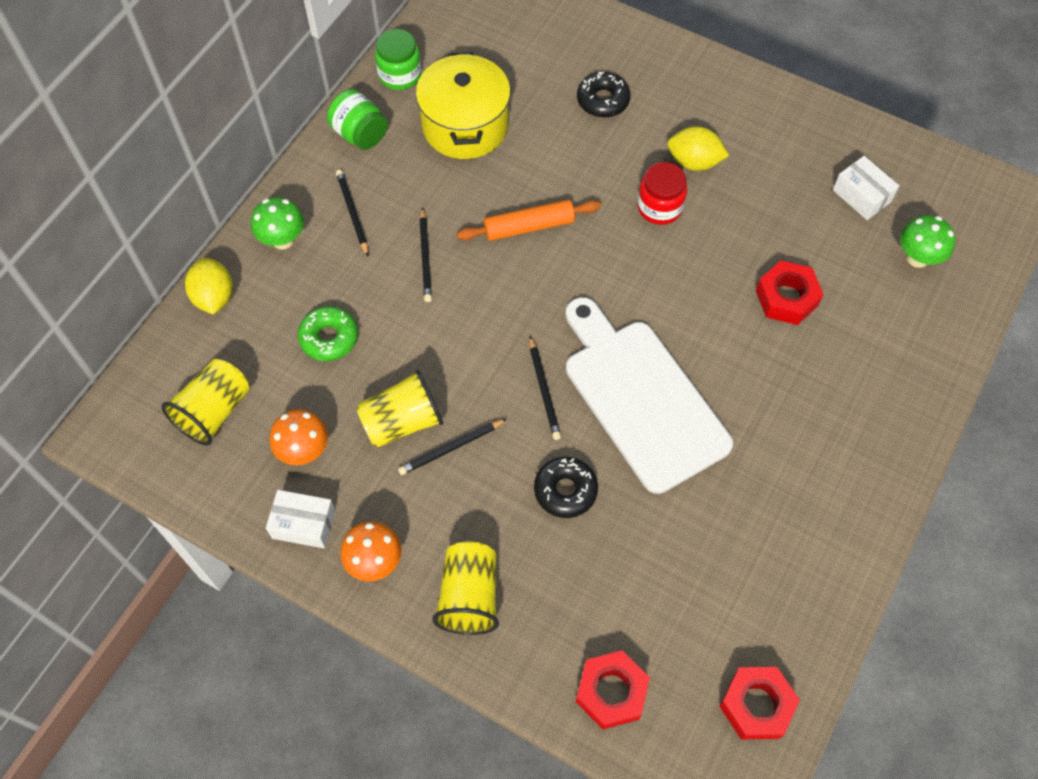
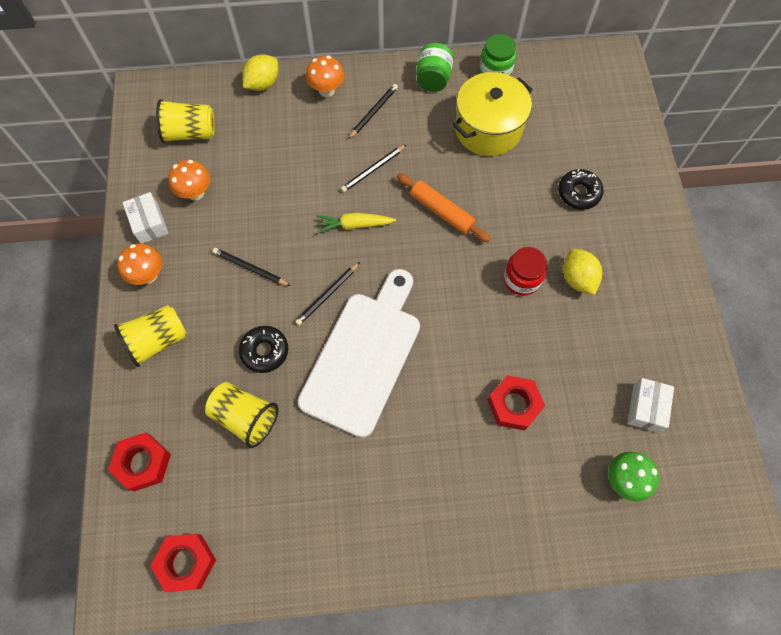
camera: 55 degrees right, 5 degrees up
(283, 240) = (327, 90): green mushroom -> orange mushroom
(329, 338) = (278, 156): green donut -> none
(402, 422) = (249, 230): yellow cup -> yellow cup (245, 417)
(479, 315) = (354, 225): none -> yellow carrot

